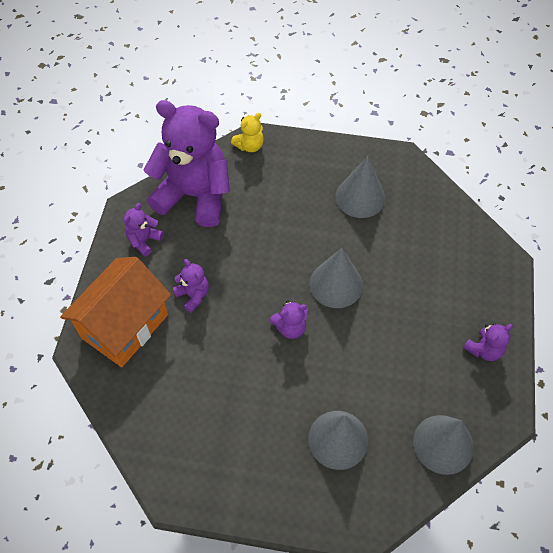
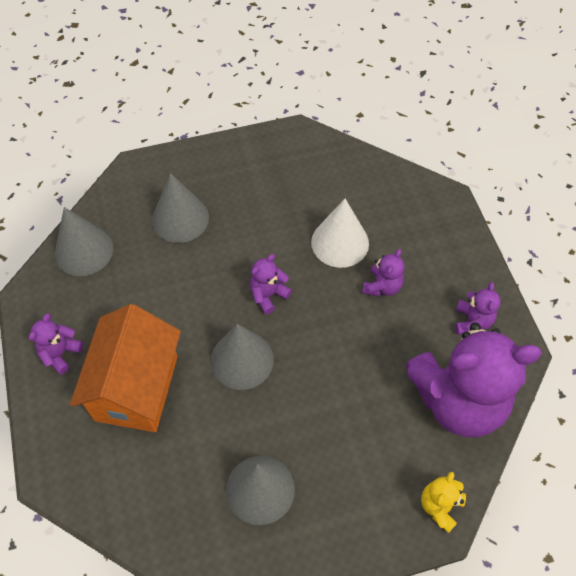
camera: 155 degrees right, 0 degrees up
(125, 326) = (425, 232): orange house -> orange house (137, 388)
(193, 295) = (382, 286): purple teddy bear -> purple teddy bear turned 90 degrees counterclockwise
(203, 349) = (340, 242): none -> white cone

